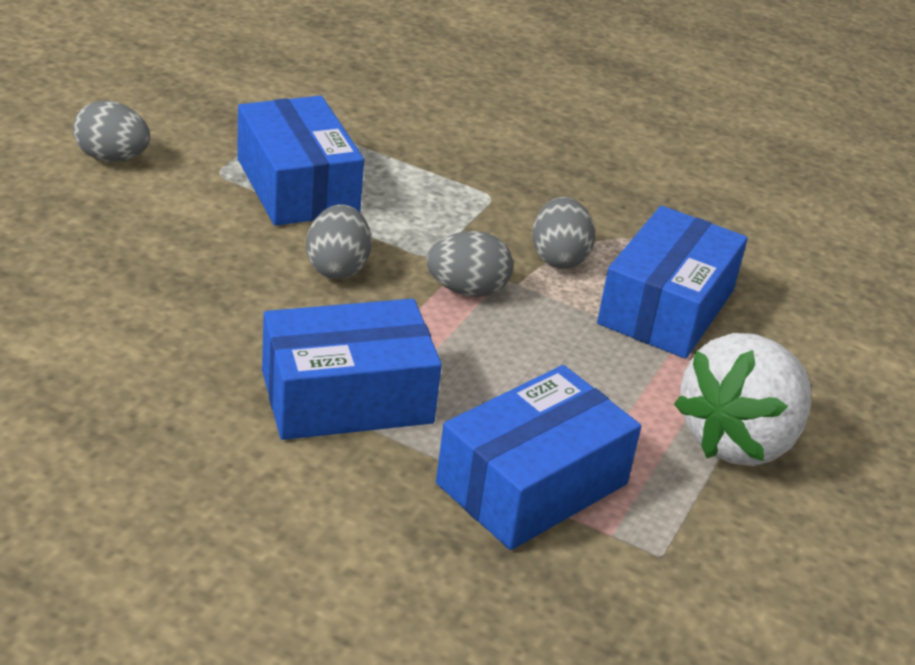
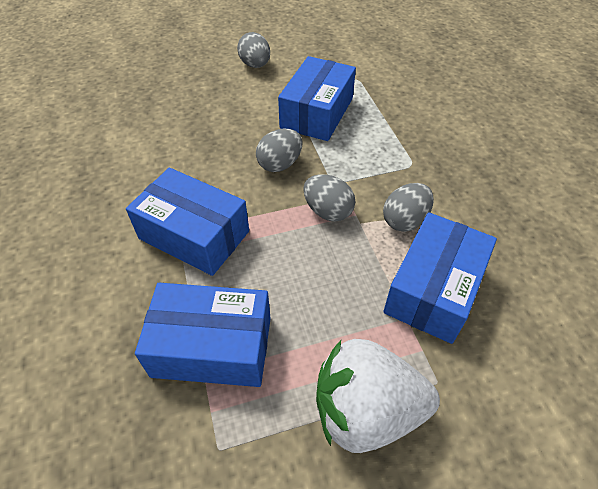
camera: 50 degrees right, 15 degrees up
(666, 307) = (433, 289): blue box -> blue box turned 45 degrees counterclockwise

